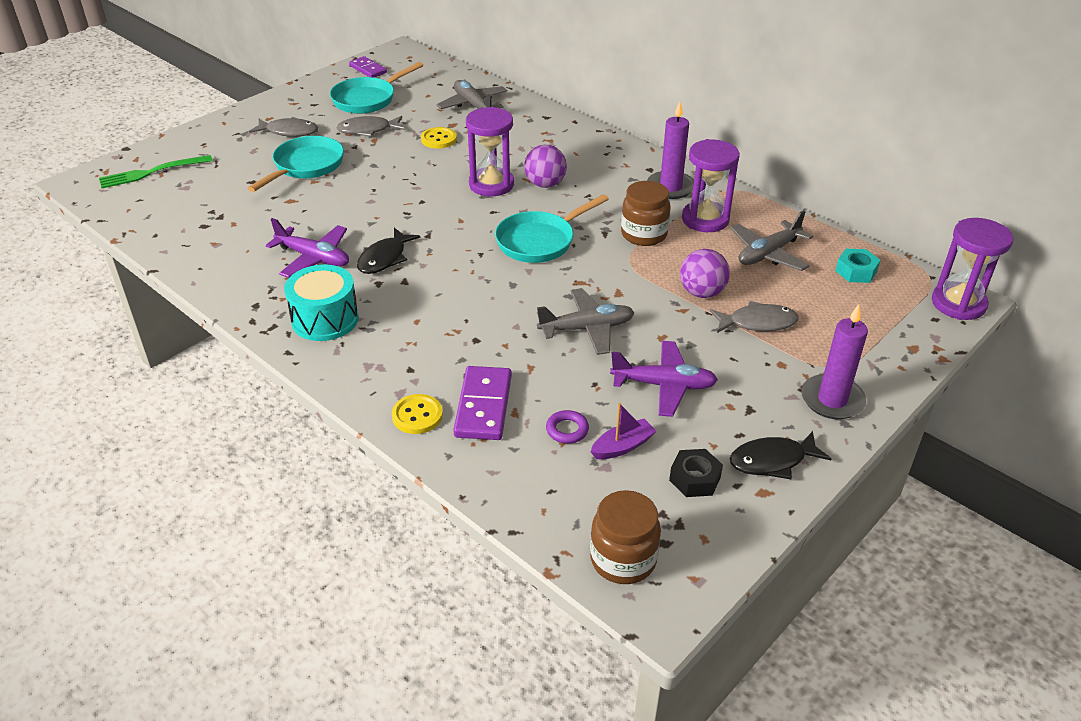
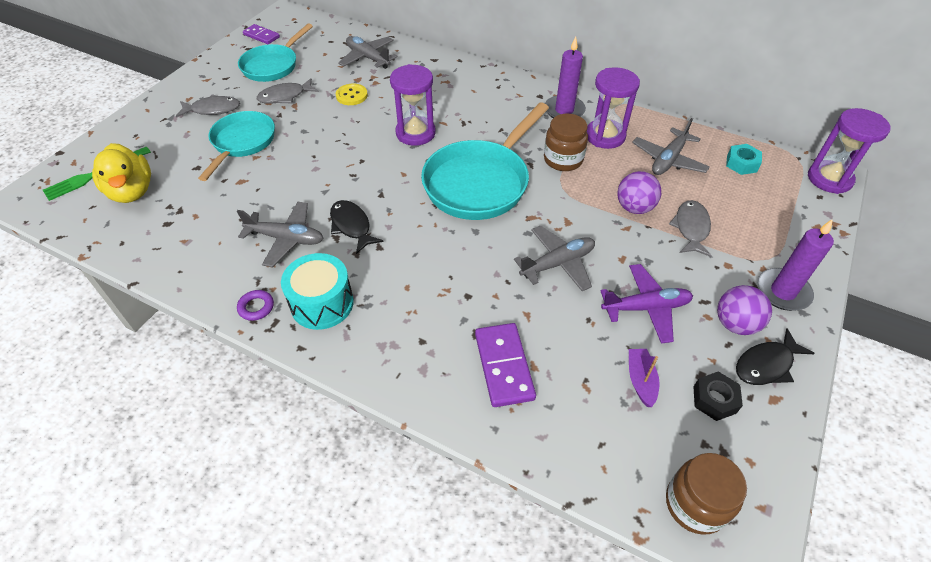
camera: 15 degrees left, 10 degrees up
(181, 193) = (132, 191): none -> yellow duck
(313, 258) = (286, 239): purple plane -> grey plane
(384, 258) = (352, 226): black fish -> black fish turned 135 degrees clockwise
(417, 415) = (449, 391): yellow button -> none
(539, 241) = (480, 182): turquoise pan -> turquoise pan, size x1.53
(545, 184) = (461, 125): purple ball -> purple ball (735, 324)
(567, 430) = (587, 374): purple ring -> purple ring (256, 307)
(622, 446) = (640, 380): purple boat -> purple boat turned 45 degrees counterclockwise
(757, 323) = (691, 228): grey fish -> grey fish turned 60 degrees counterclockwise

